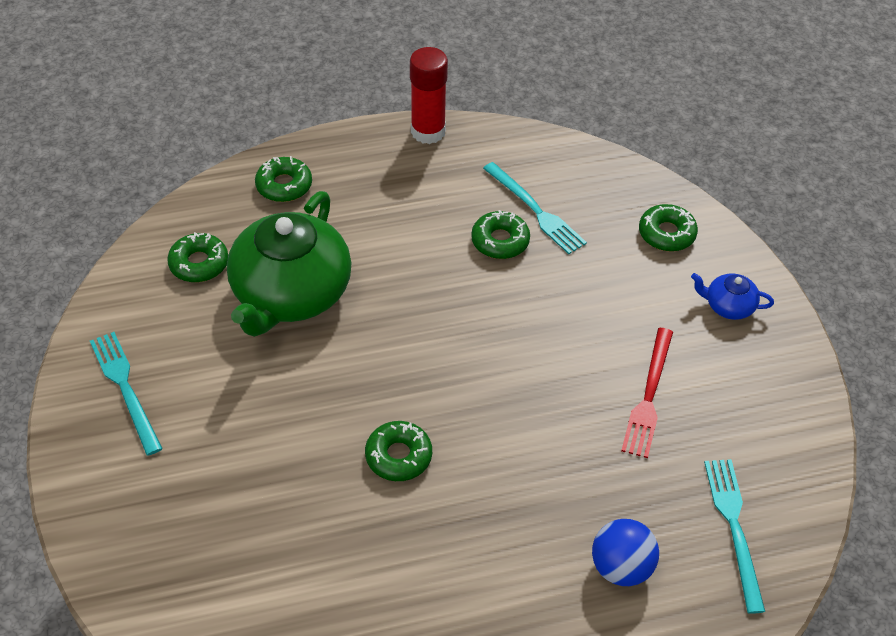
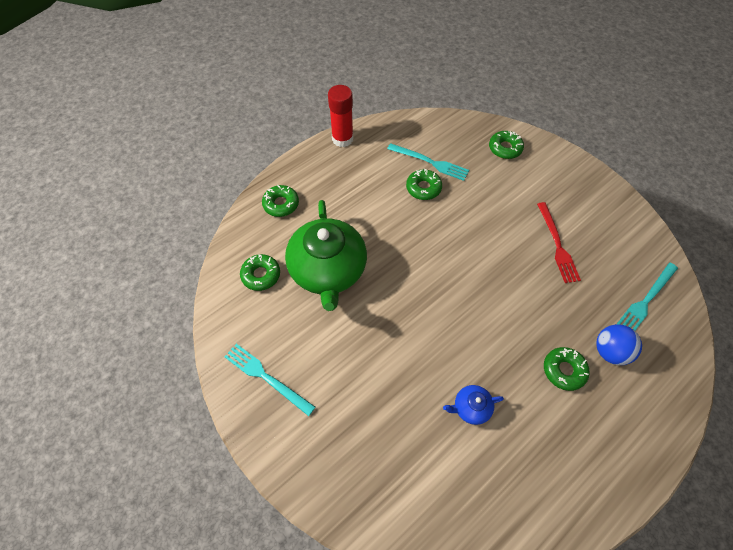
camera: 25 degrees left, 10 degrees up
(398, 456) = (453, 343): green donut -> green donut (564, 370)
(728, 306) = (561, 176): blue teapot -> blue teapot (471, 407)
(734, 527) = (646, 300): turquoise fork -> turquoise fork turned 105 degrees counterclockwise

